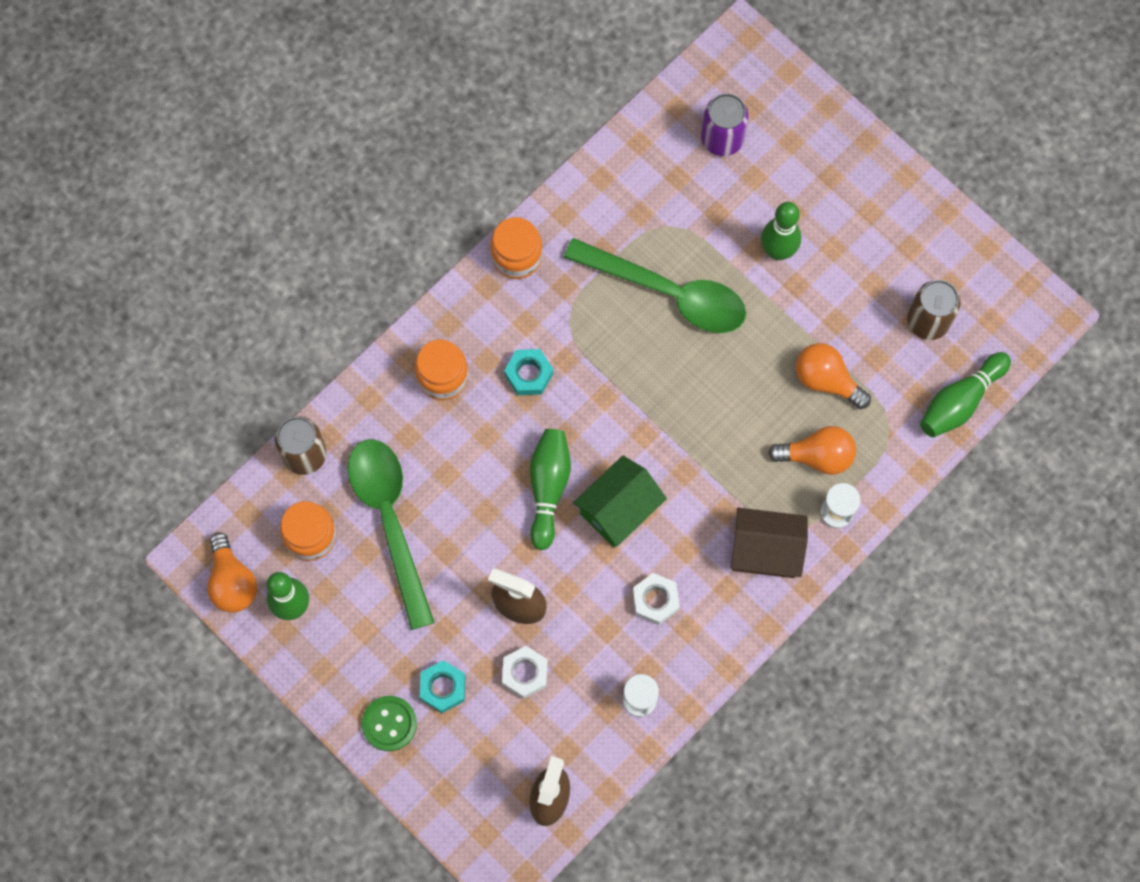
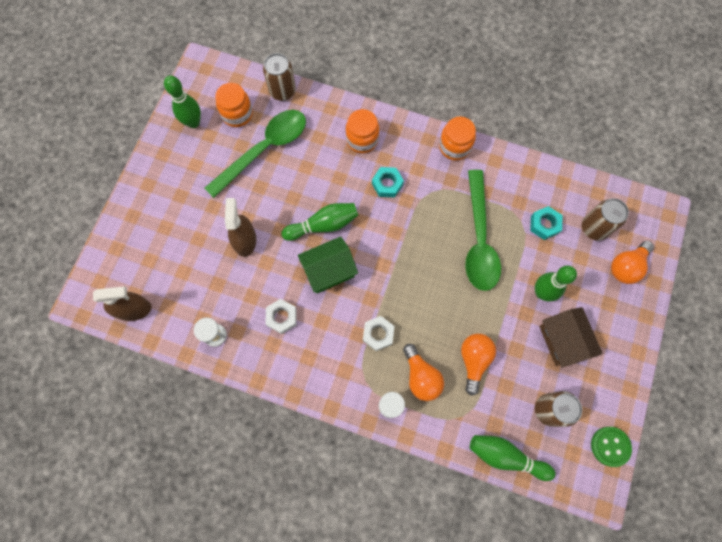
camera: 65 degrees right, 0 degrees up
(232, 581) = (194, 87): orange light bulb -> orange light bulb (626, 266)
(389, 724) = (145, 201): green button -> green button (610, 446)
(443, 688) = (178, 220): turquoise nut -> turquoise nut (544, 225)
(525, 673) = (205, 261): white nut -> white nut (378, 334)
(619, 509) = (329, 271): green house -> green house turned 45 degrees counterclockwise
(722, 139) = (594, 228): purple can -> brown can
(765, 550) = (343, 371): brown house -> brown house (562, 340)

